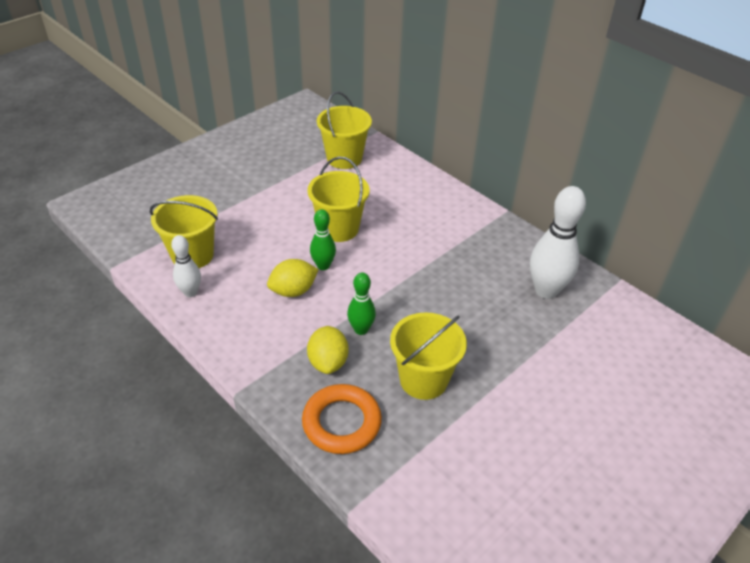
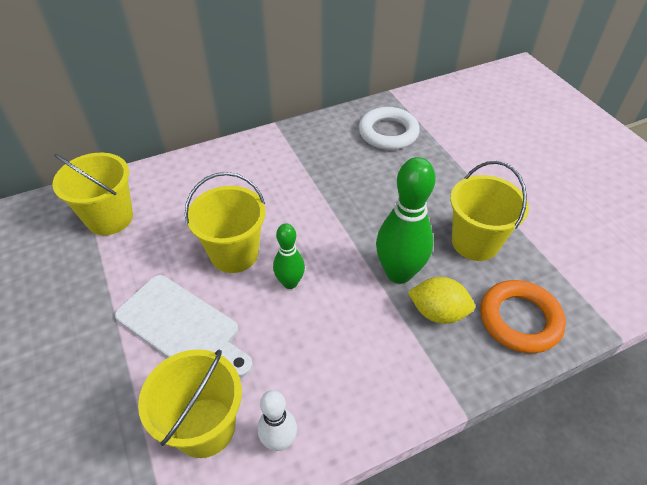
camera: 70 degrees left, 5 degrees up
(264, 222) = (182, 326): none -> white cutting board
(293, 291) = (320, 321): yellow lemon -> none
(361, 329) = (399, 273): green bowling pin -> green bowling pin, size x1.76
(546, 290) = (388, 133): white bowling pin -> white ring

